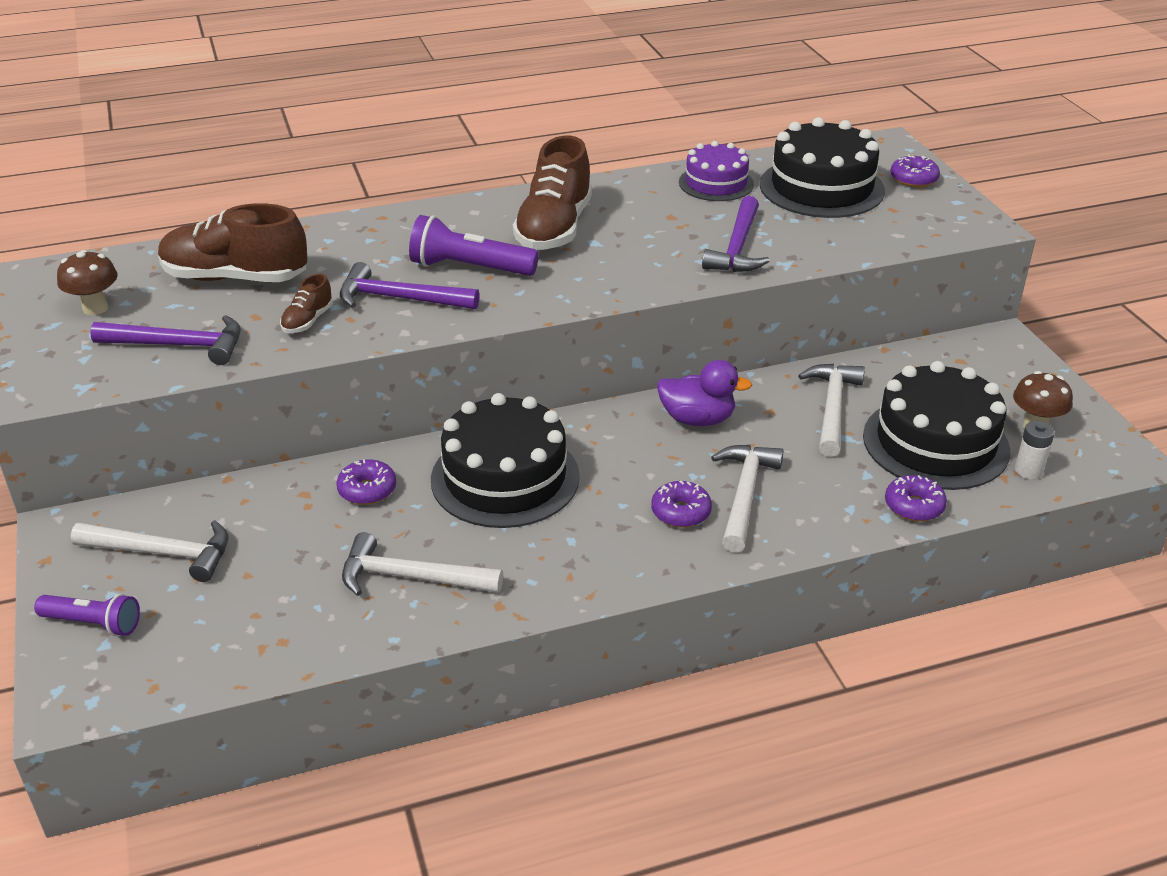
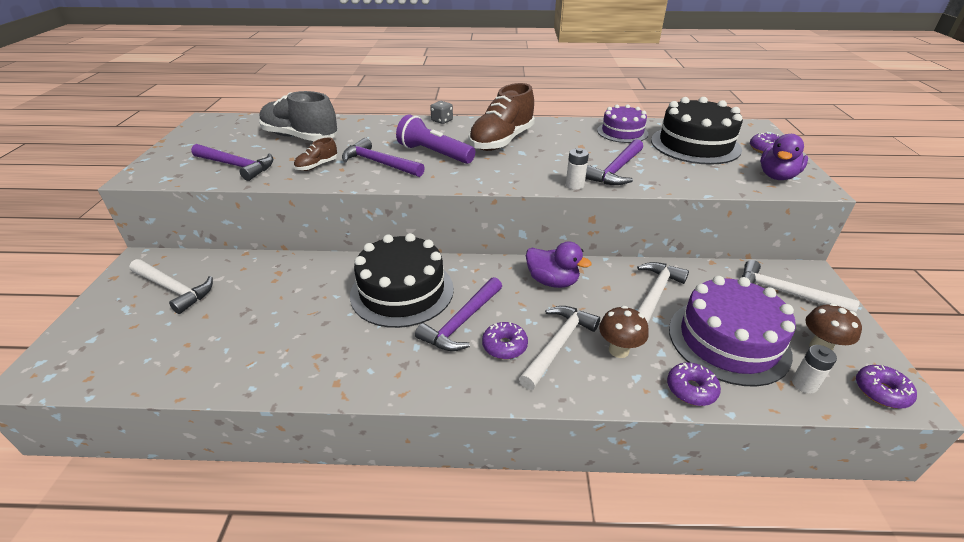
camera: 20 degrees right, 0 degrees up
(93, 623) = (98, 323): purple flashlight -> none
(95, 308) = (216, 140): brown mushroom -> brown mushroom (618, 350)
(235, 278) = (300, 137): brown shoe -> grey shoe
(367, 490) = (315, 279): purple donut -> purple donut (881, 392)
(411, 578) = (296, 345): white hammer -> white hammer (785, 293)
(439, 208) = (442, 120): none -> grey dice
(611, 497) = (462, 322): none -> purple hammer
(695, 281) = (574, 185): none -> white battery
(935, 443) = (728, 340): black cake -> purple cake
(938, 219) = (777, 176): none -> purple duck

